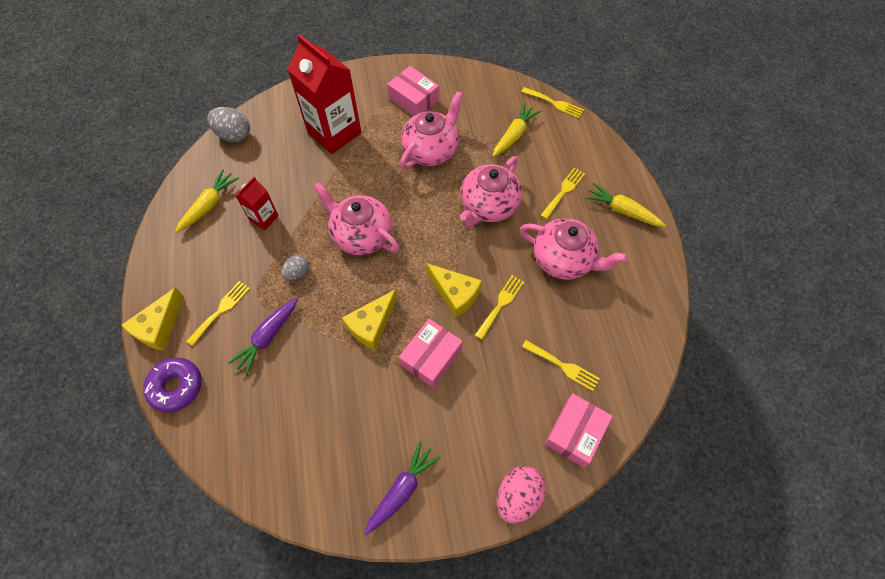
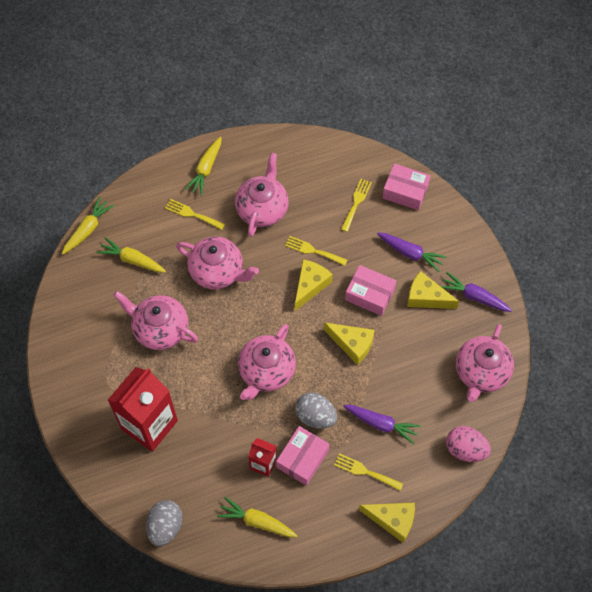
camera: 100 degrees left, 0 degrees up
(176, 387) = (440, 485): purple donut -> none
(295, 470) = (481, 373): none -> pink teapot
(297, 273) = (315, 416): grey egg -> grey egg, size x1.63
(413, 425) = (426, 297): none -> yellow cheese
(414, 99) = (95, 357): pink box -> pink box (302, 458)
(480, 419) = (410, 253): none -> purple carrot
(518, 496) = (458, 223): pink egg -> pink egg (465, 449)
(554, 103) = (88, 229): yellow fork -> yellow carrot

